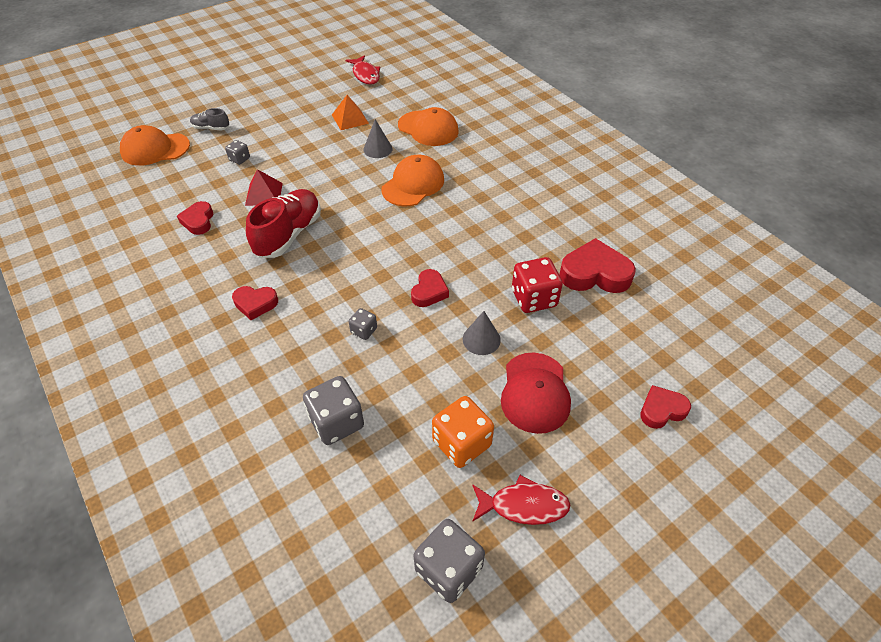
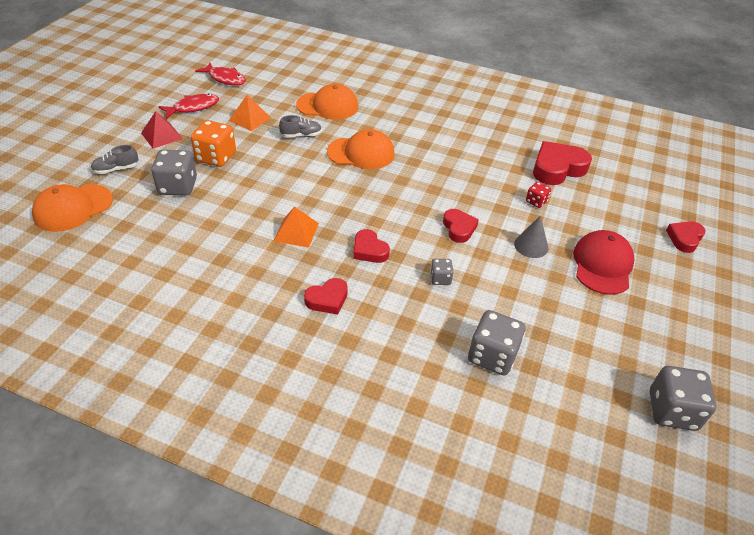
camera: 35 degrees left, 5 degrees down
(198, 221) = (195, 254): red heart -> red heart (369, 250)
(239, 159) = (178, 186): grey dice -> grey dice, size x1.91
(264, 194) = (235, 207): red pyramid -> red pyramid (162, 136)
(289, 235) = (296, 232): red shoe -> orange pyramid
(377, 149) = (301, 135): grey cone -> grey shoe
(413, 184) = (361, 153): orange cap -> orange cap turned 90 degrees clockwise
(461, 443) = (592, 323): orange dice -> orange dice (216, 157)
(523, 505) = (671, 342): red fish -> red fish (193, 107)
(534, 298) = (536, 201): red dice -> red dice, size x0.52
(535, 392) = (602, 265): red cap -> red cap turned 135 degrees counterclockwise

